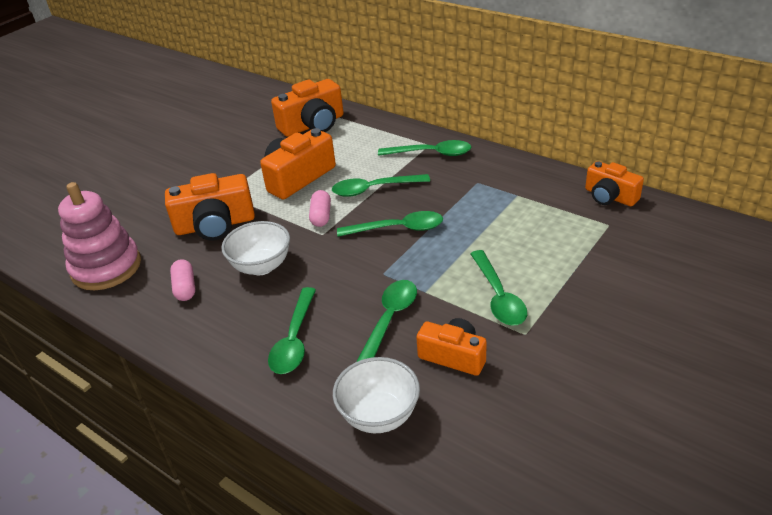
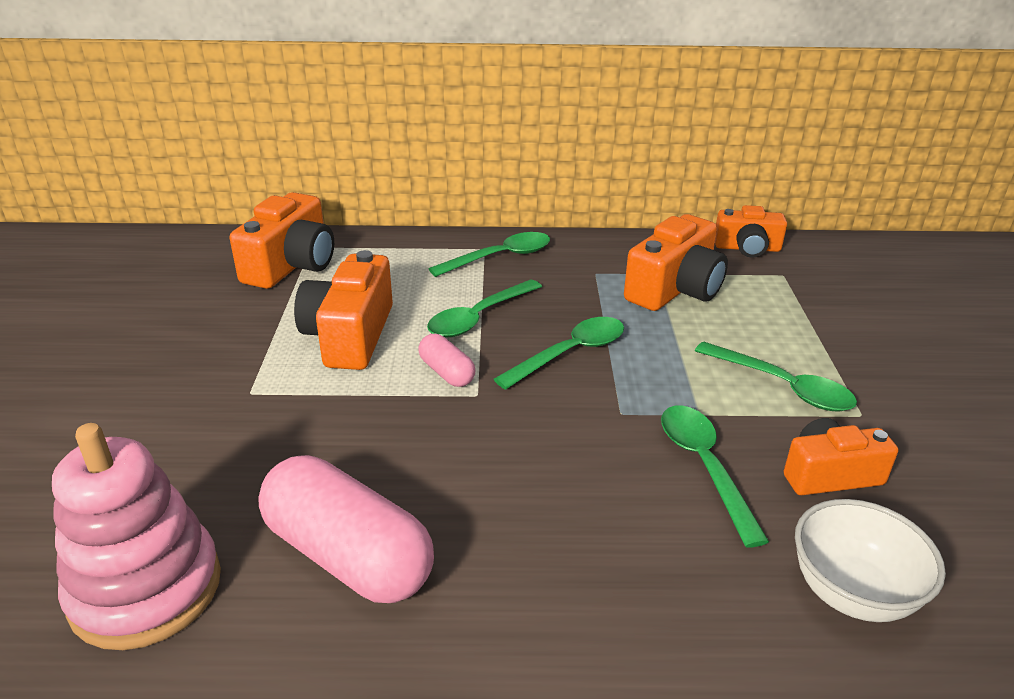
camera: 40 degrees left, 5 degrees down
(185, 288) = (348, 555): pink capsule -> pink capsule, size x2.05
(215, 225) = (289, 441): orange camera -> orange camera (675, 289)
(261, 266) = (440, 471): white bowl -> none
(294, 340) = (617, 550): green spoon -> none

